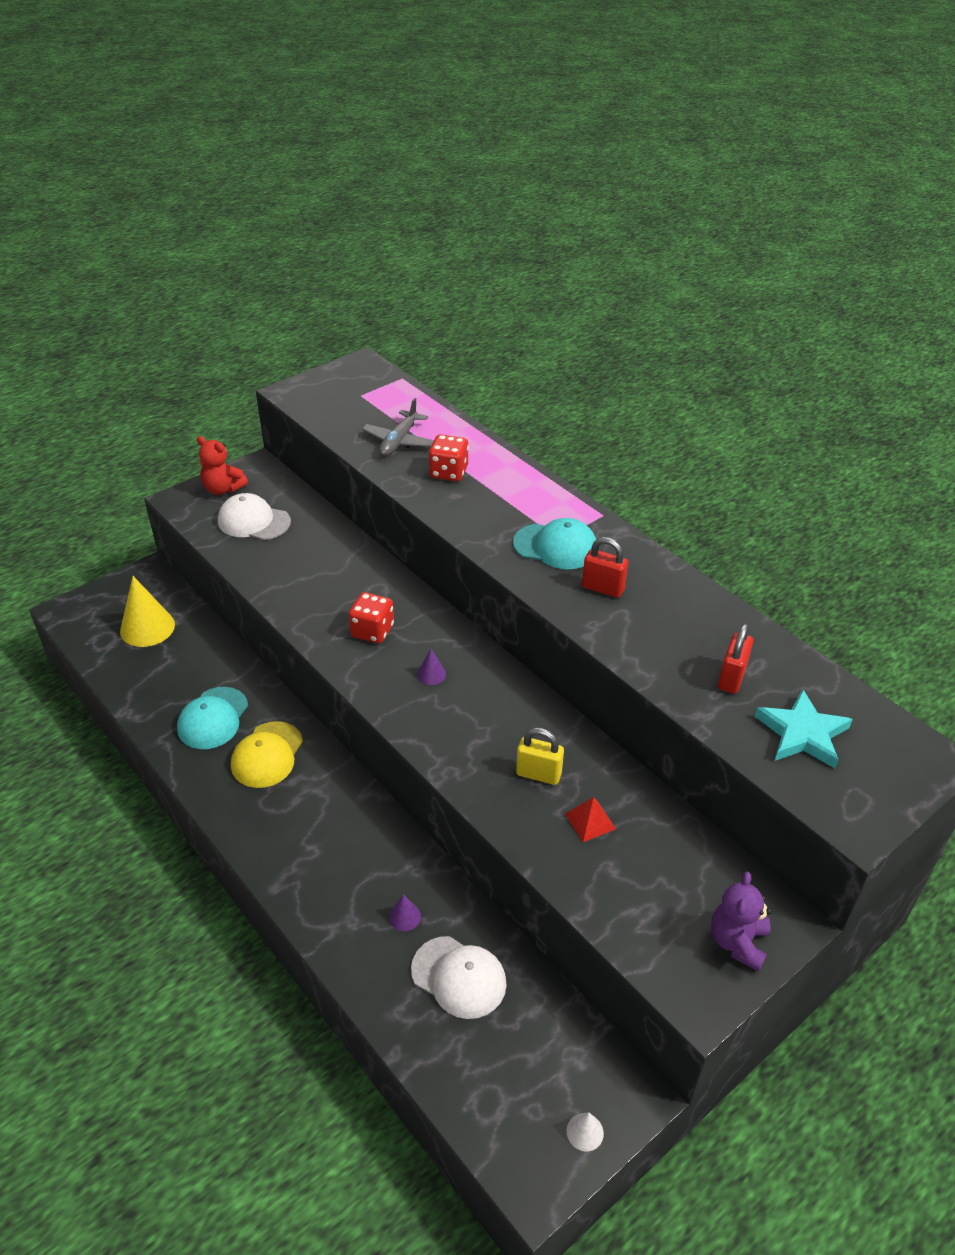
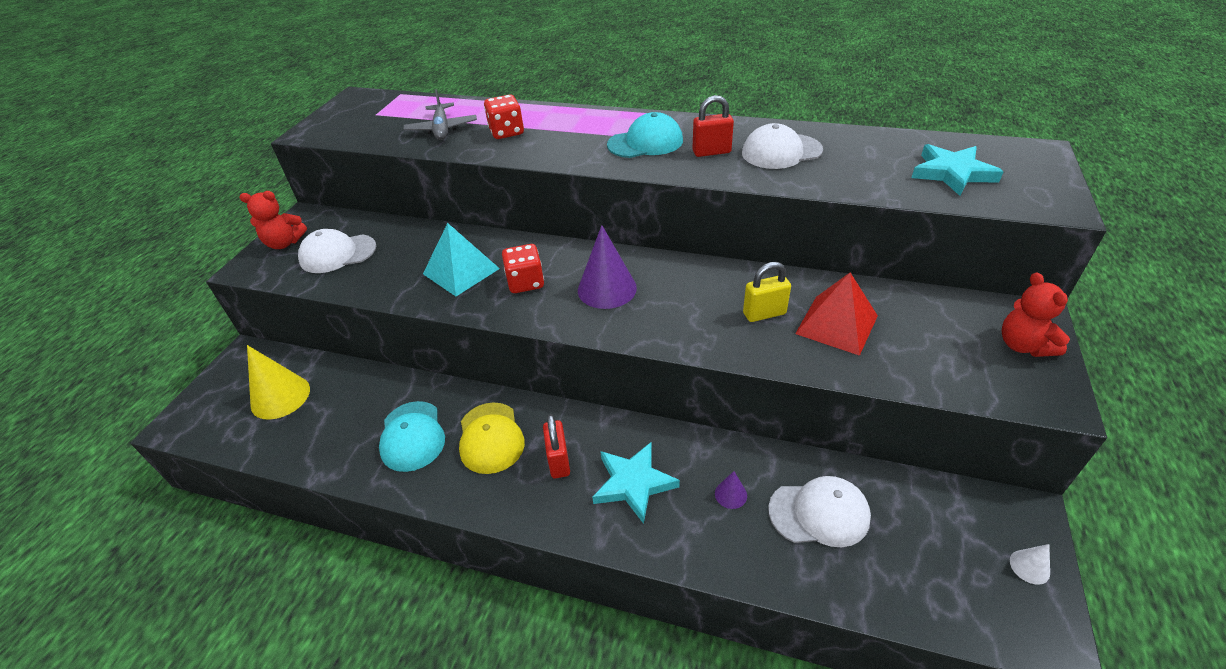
camera: 30 degrees left, 0 degrees up
(332, 591) = (461, 271): none -> turquoise pyramid
(339, 859) = (633, 483): none -> turquoise star
(431, 674) = (607, 289): purple cone -> purple cone, size x2.13
(590, 821) = (836, 324): red pyramid -> red pyramid, size x1.80
(667, 622) = (781, 152): none -> white cap
(731, 678) = (866, 163): red padlock -> red padlock (559, 461)
(737, 942) = (1023, 345): purple teddy bear -> red teddy bear

